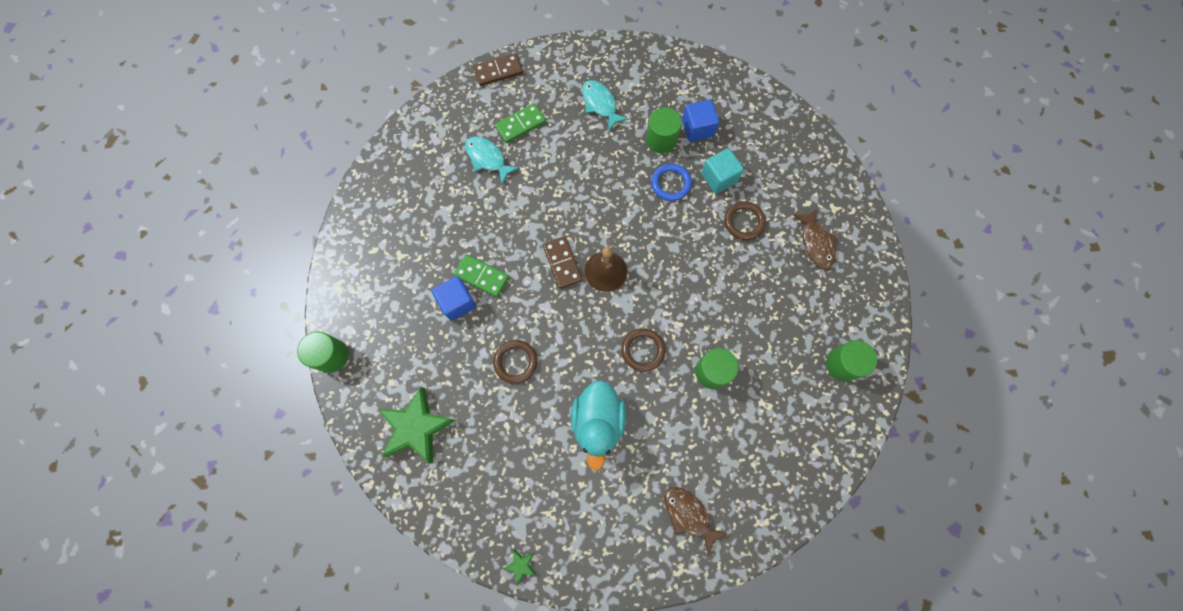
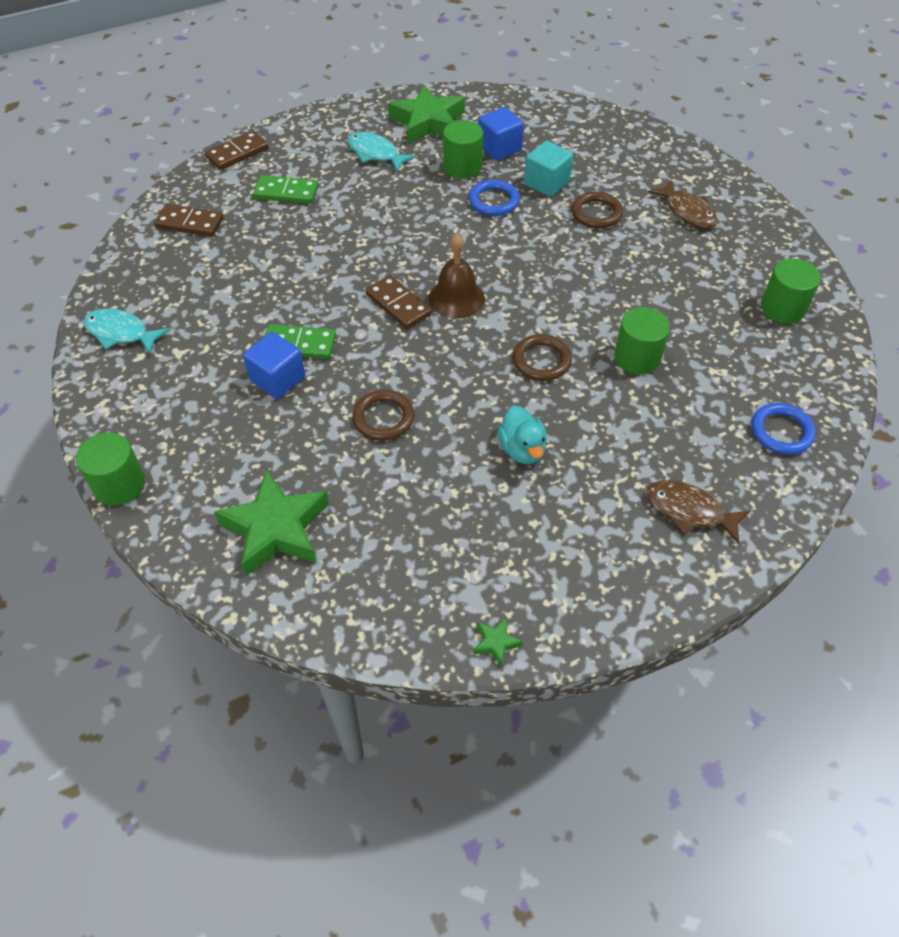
camera: 20 degrees left, 20 degrees down
(442, 134) = (189, 223): none -> brown domino
(487, 159) = (258, 232): turquoise fish -> turquoise fish (121, 333)
(520, 125) = (286, 192): green domino -> green domino turned 60 degrees clockwise
(598, 422) = (522, 449): turquoise duck -> turquoise duck, size x0.62
(653, 82) = (428, 122): none -> green star
(784, 474) = (781, 431): none -> blue ring

